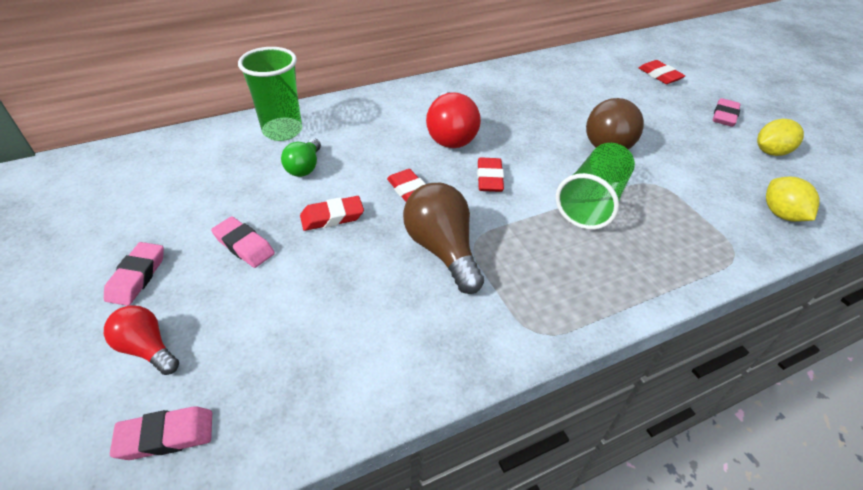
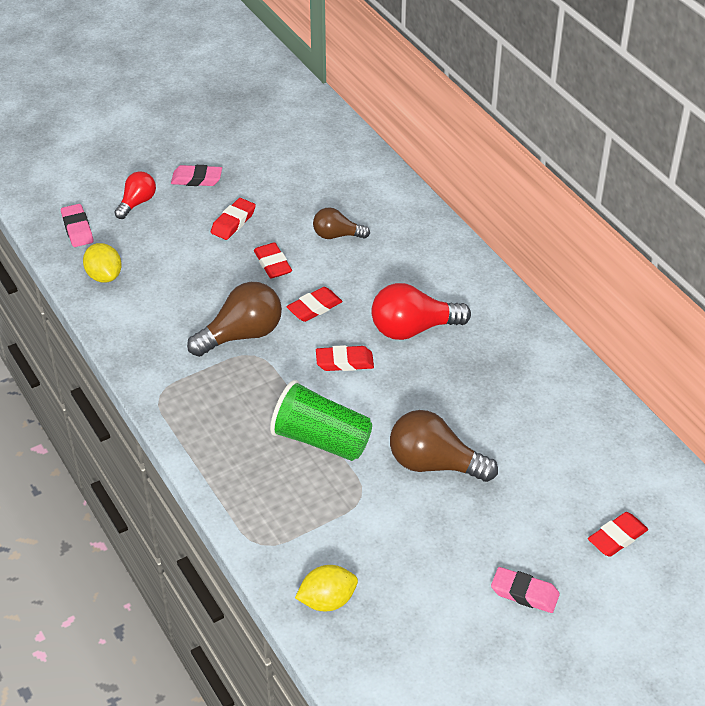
camera: 85 degrees right, 0 degrees up
(244, 245) = (233, 222): pink eraser -> red eraser
(282, 131) = (390, 210): green cup -> none
(304, 167) = (337, 235): green light bulb -> brown light bulb
(770, 152) = (449, 624): yellow lemon -> yellow lemon (104, 276)

